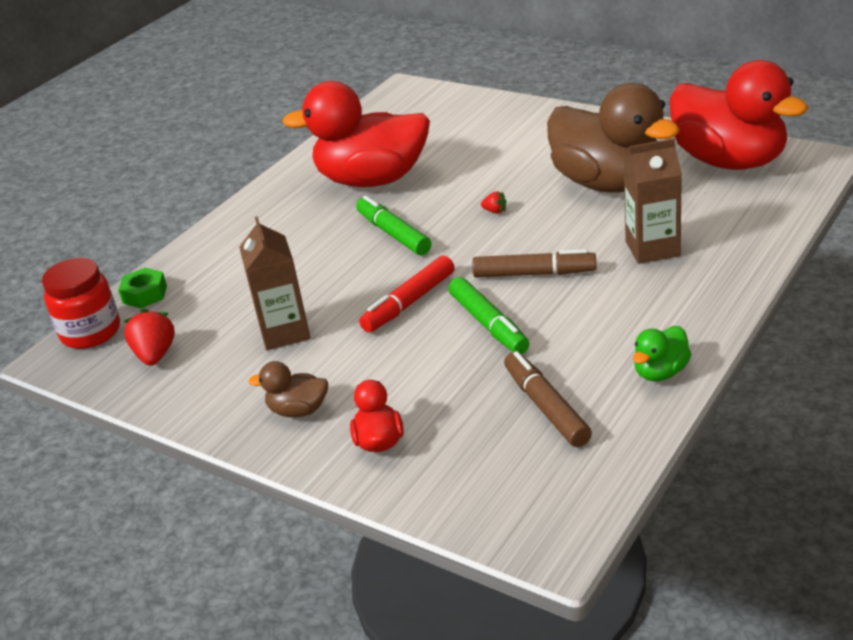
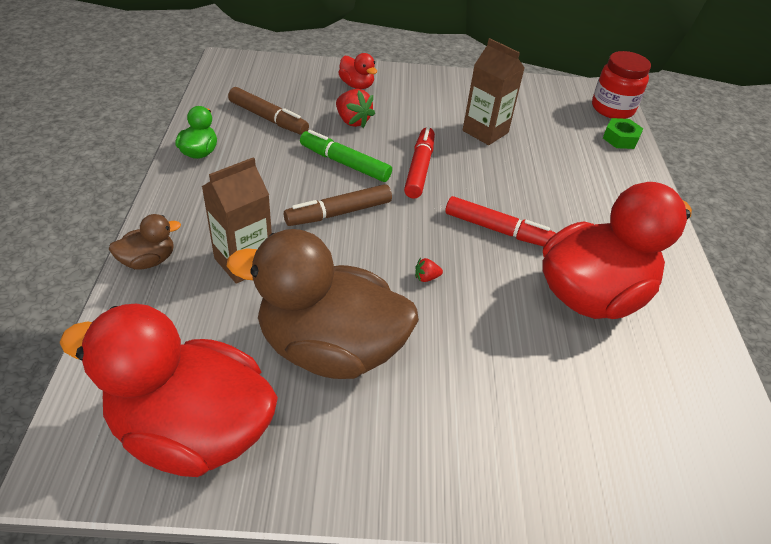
camera: 140 degrees right, 10 degrees up
(155, 355) = (549, 104): red strawberry -> red strawberry (352, 121)
(298, 410) = (420, 91): brown duck -> brown duck (148, 261)
(393, 234) = (497, 230): green marker -> red marker

